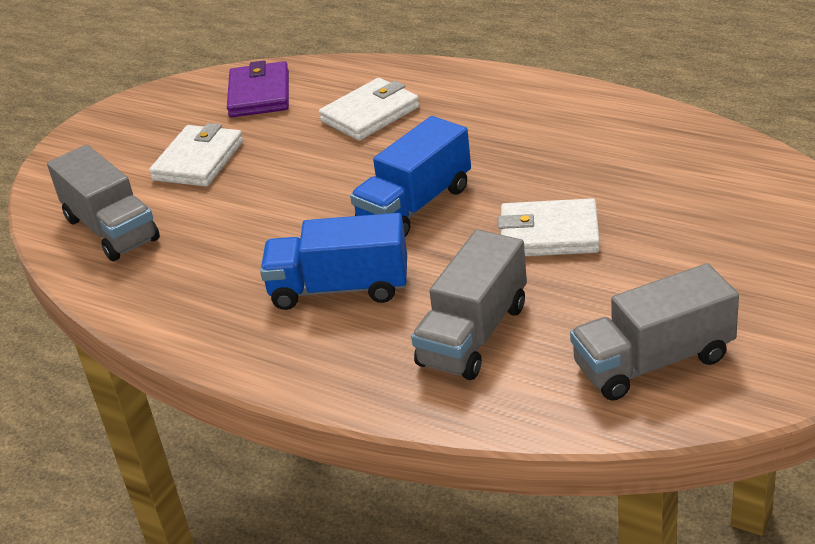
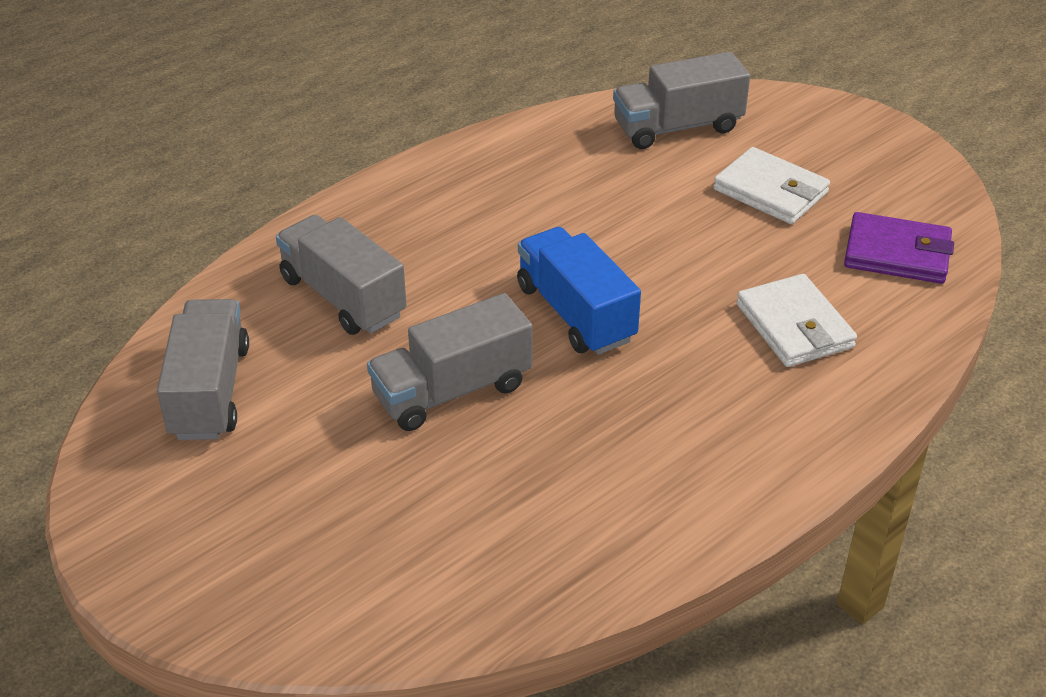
camera: 105 degrees right, 5 degrees up
(339, 288) = (476, 237): blue truck -> none
(549, 234) = (452, 391): white wallet -> grey truck

